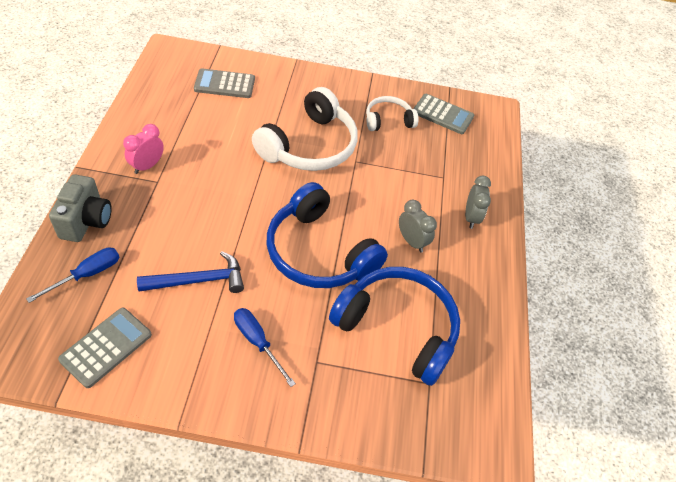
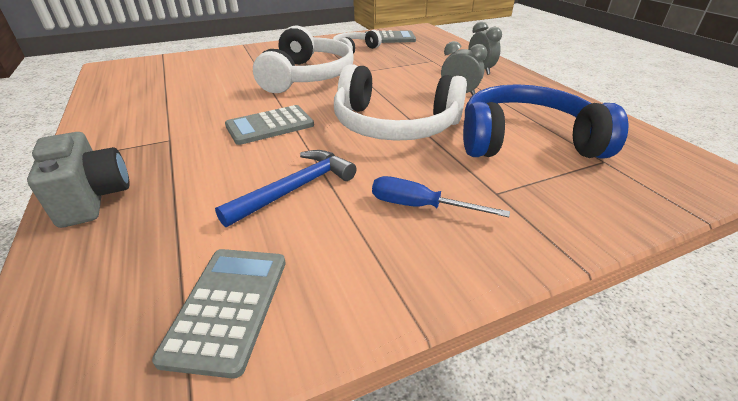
camera: 25 degrees left, 15 degrees down
(87, 274) = (132, 245): blue screwdriver -> none
(147, 166) = (146, 133): pink clock -> none
(224, 84) = (188, 69): grey calculator -> grey calculator (270, 126)
(319, 252) = (394, 125): blue headphones -> white headphones

